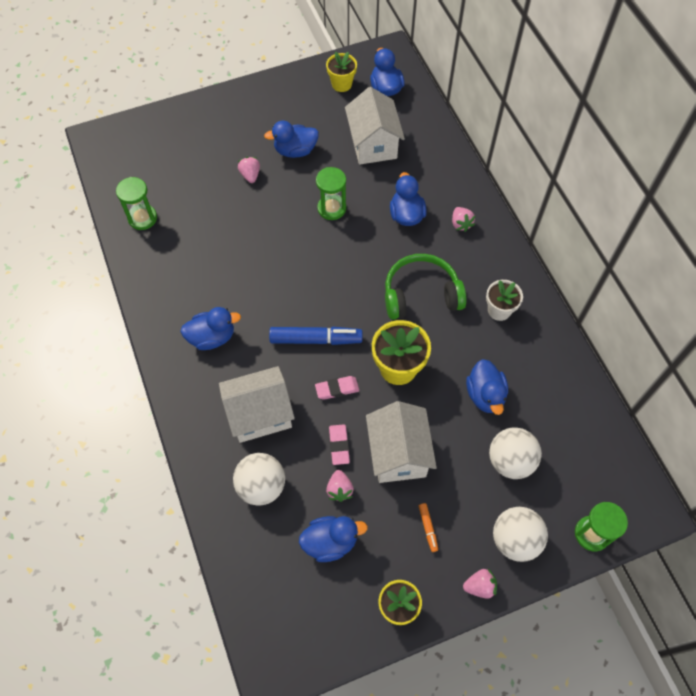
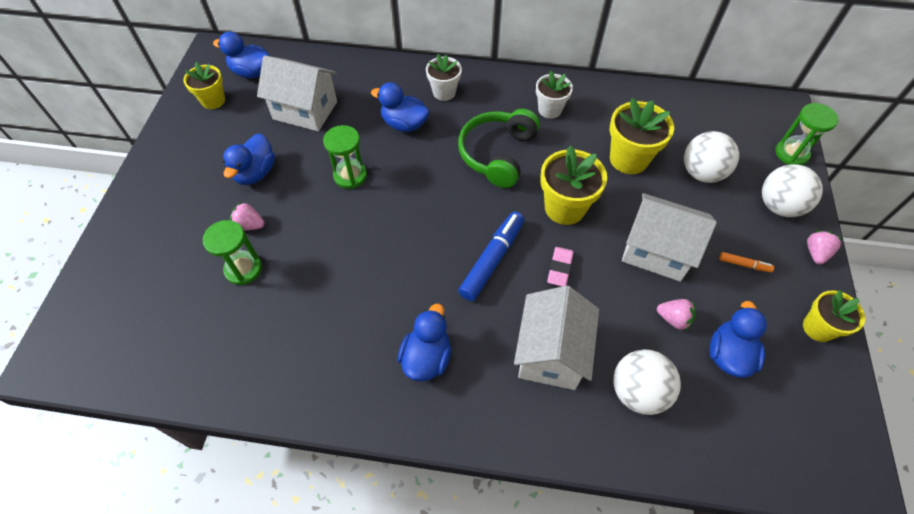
camera: 60 degrees left, 5 degrees down
(142, 218) = (211, 360): green hourglass -> green hourglass (243, 269)
(339, 445) = (624, 296): pink eraser -> none
(461, 224) = (444, 92): pink strawberry -> white flower pot
(485, 395) = (628, 159): blue duck -> yellow flower pot

